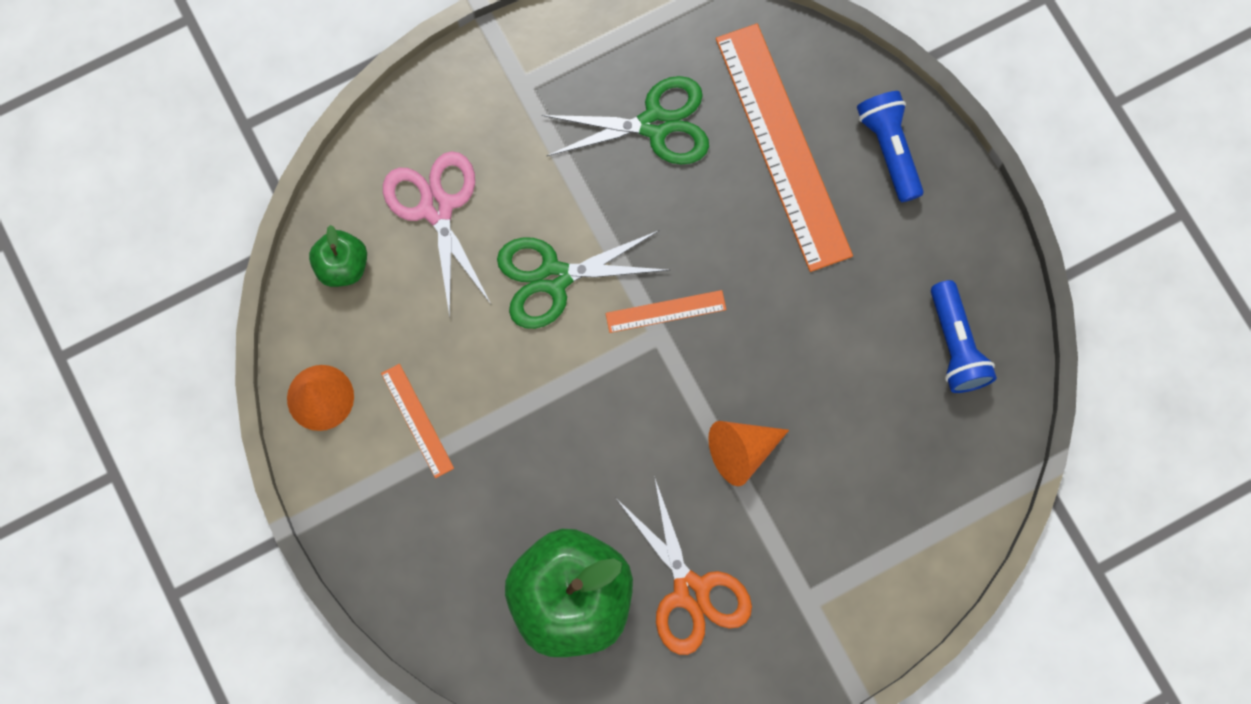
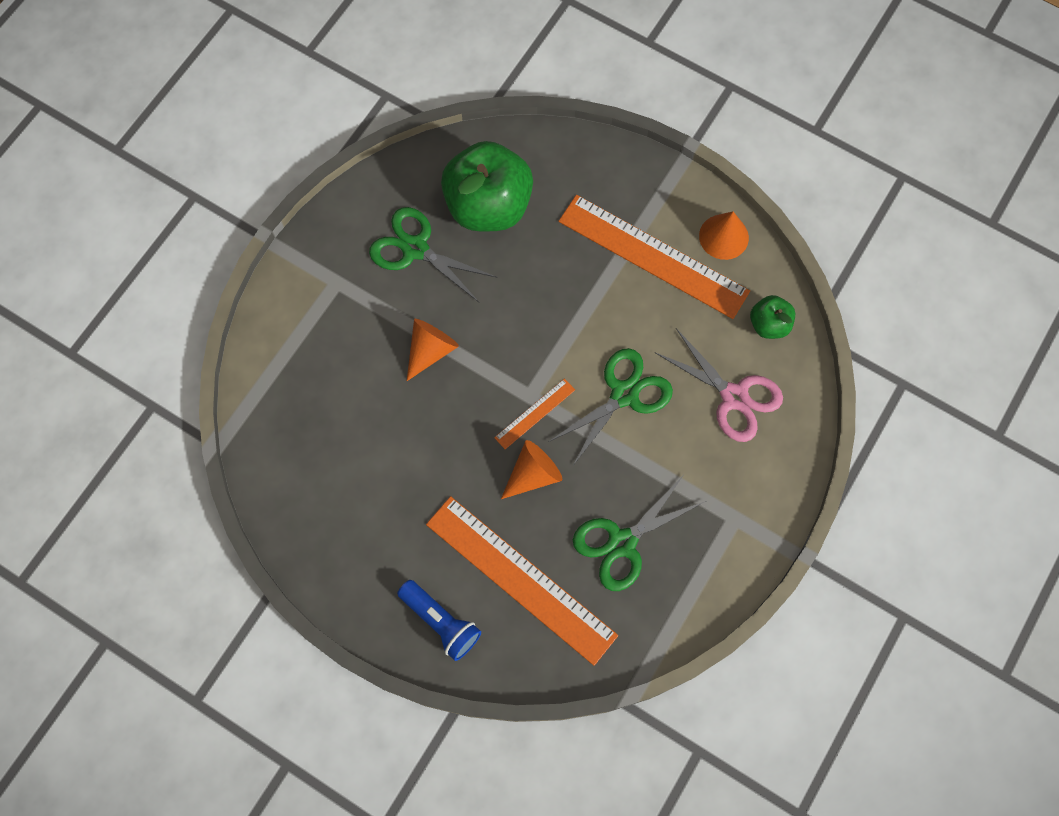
camera: 150 degrees right, 5 degrees down
(417, 420) = (653, 256): orange ruler -> orange ruler, size x2.24
(690, 591) = (415, 249): orange scissors -> green scissors
(706, 246) = (533, 474): none -> orange cone
(955, 345) = (320, 501): blue flashlight -> none

